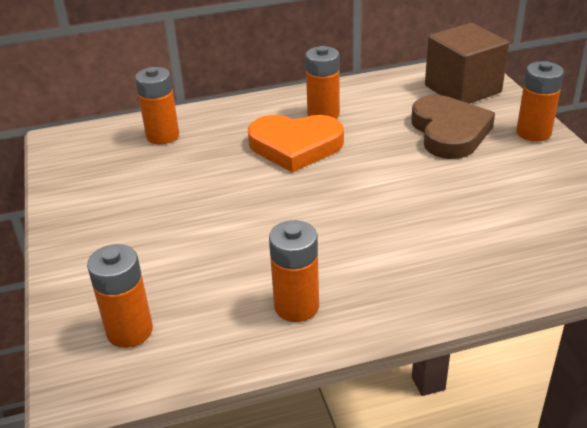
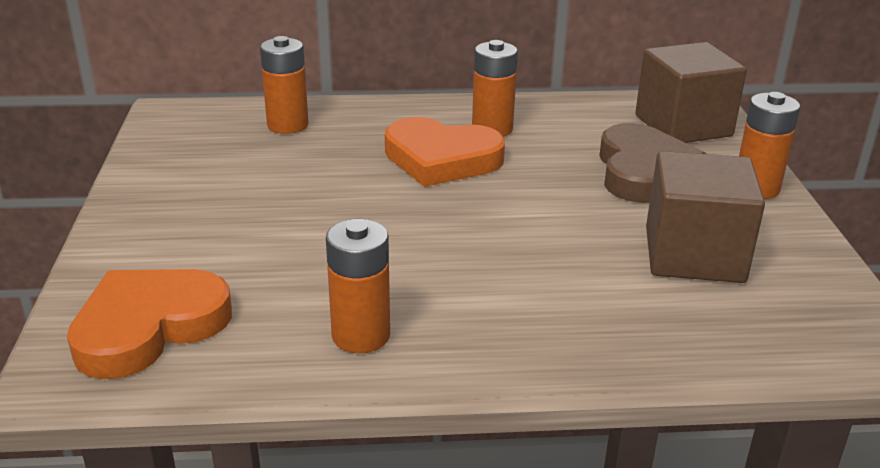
camera: 10 degrees right, 5 degrees down
(129, 331) = (149, 327): orange battery -> orange heart
(510, 195) = (694, 255): none -> brown cube

